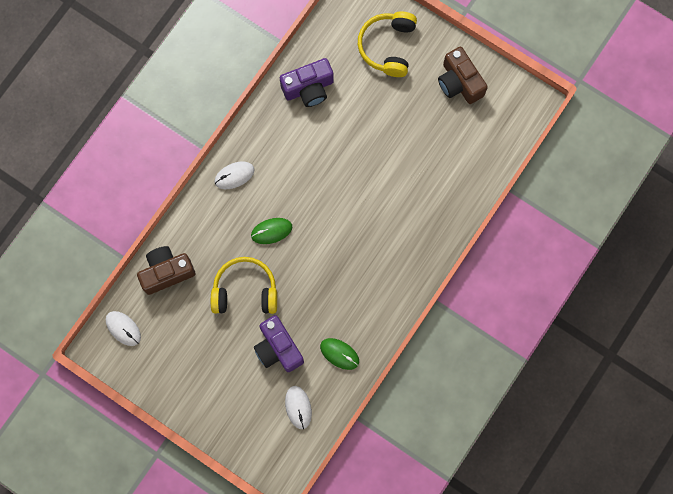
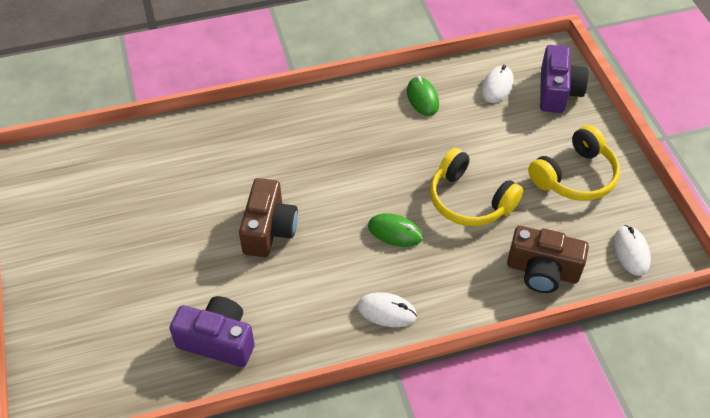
camera: 140 degrees left, 25 degrees down
(278, 348) = (477, 136): purple camera -> purple camera (557, 91)
(388, 47) = (90, 318): yellow headphones -> yellow headphones (575, 176)
(459, 82) = (67, 228): brown camera -> brown camera (269, 229)

